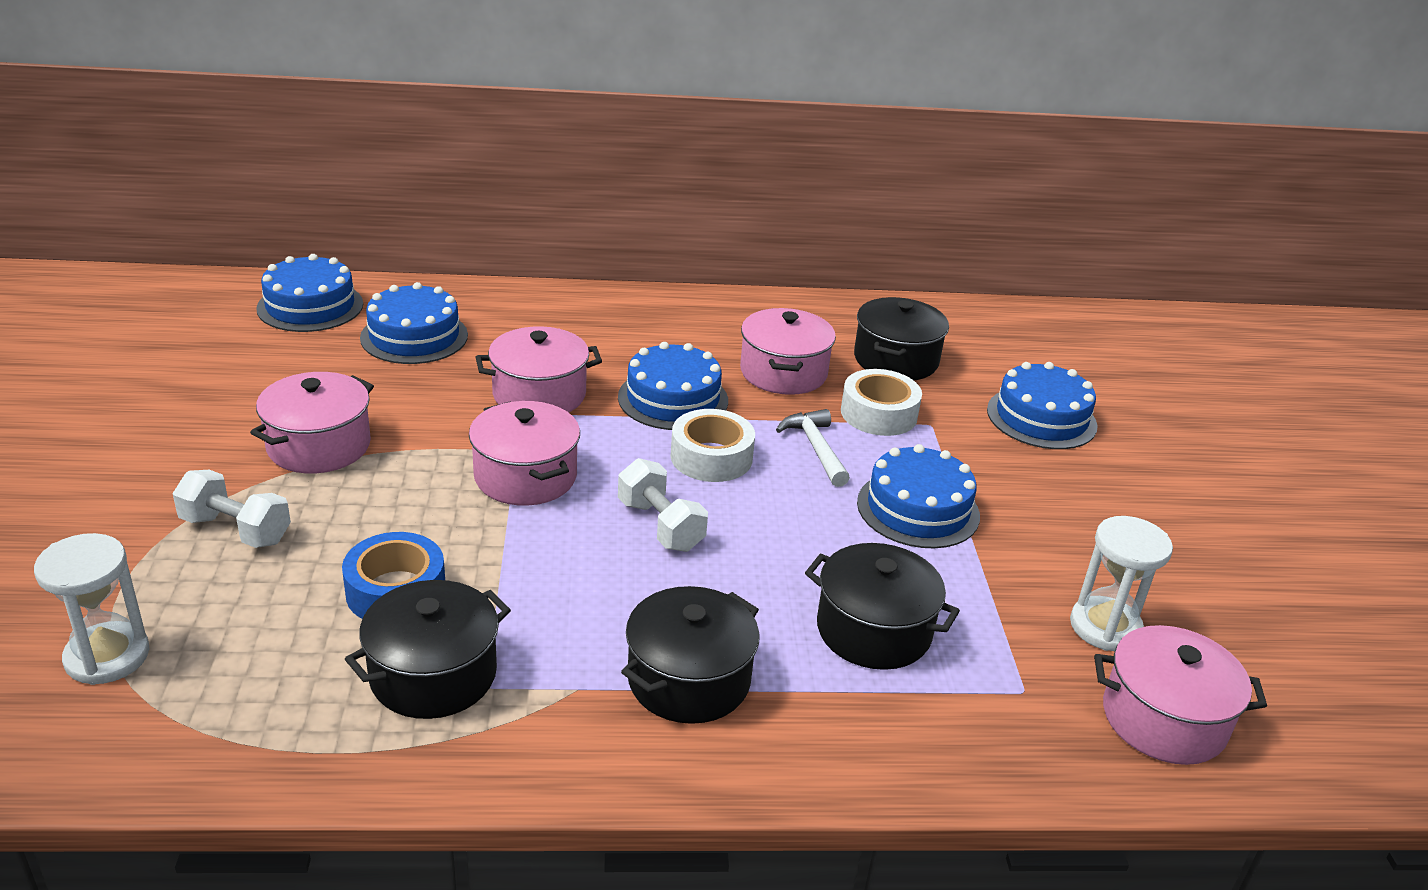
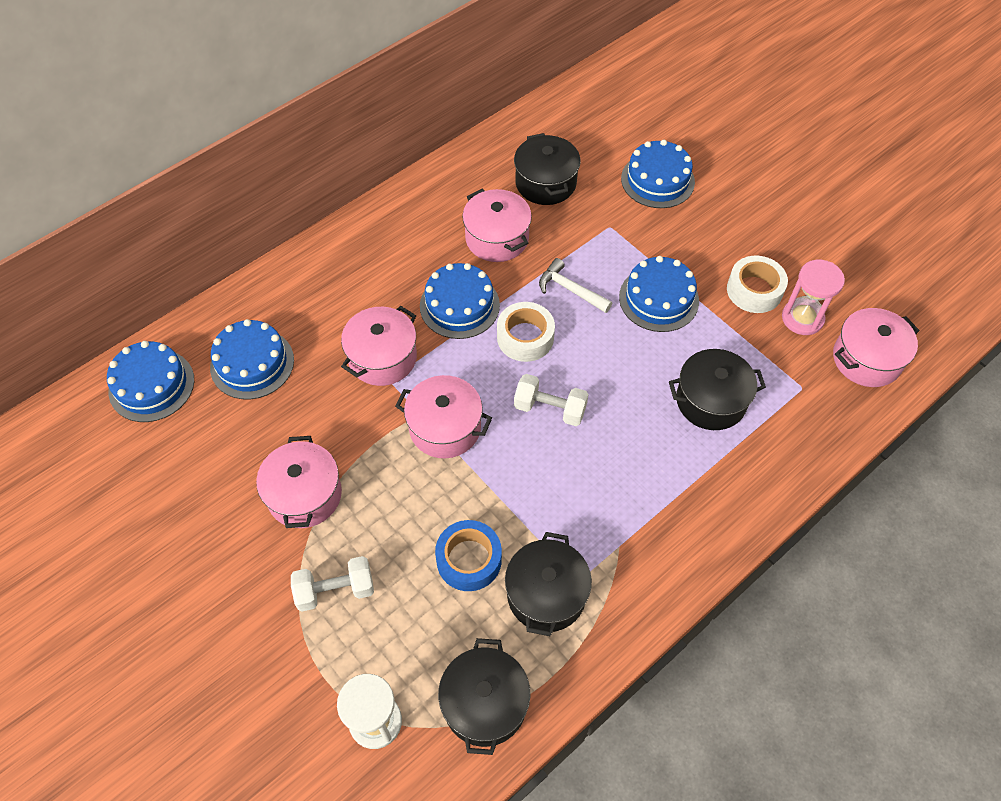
camera: 35 degrees left, 25 degrees up
(689, 680) = (661, 499): black pot -> black pot (484, 703)
(878, 414) = (576, 237): white tape -> white tape (754, 290)
(1105, 627) = (802, 318): white hourglass -> pink hourglass

